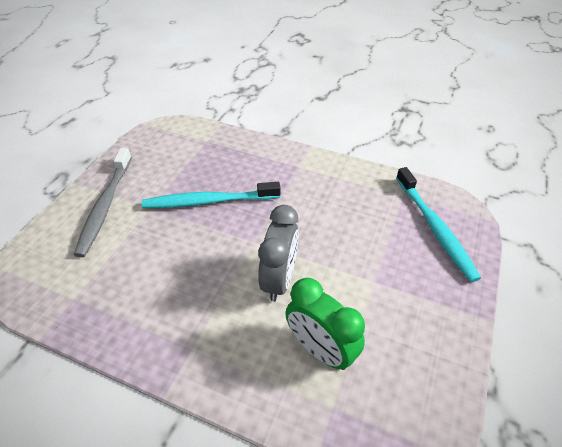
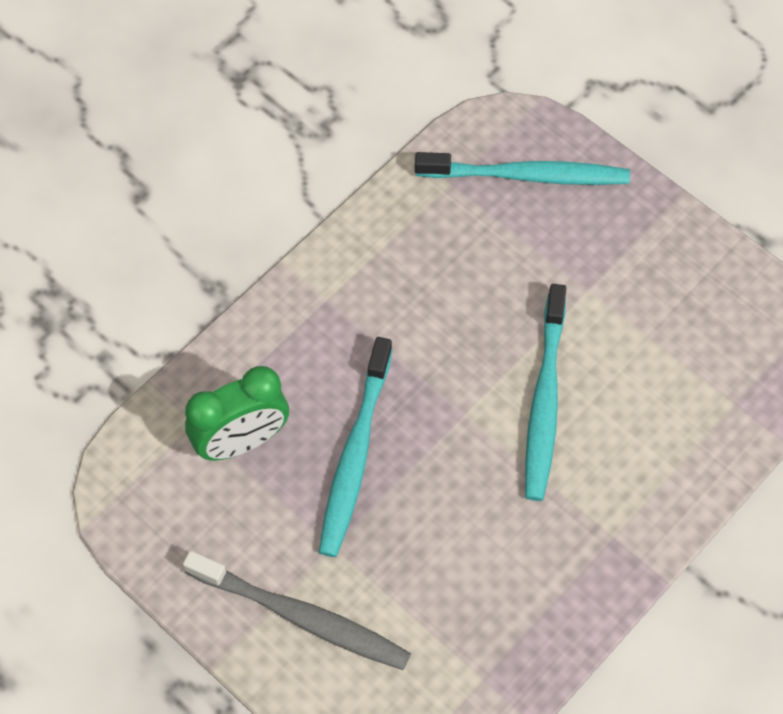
camera: 70 degrees left, 15 degrees up
(279, 279) = (544, 402): grey clock -> turquoise toothbrush
(320, 349) = (662, 390): green clock -> green clock (242, 441)

